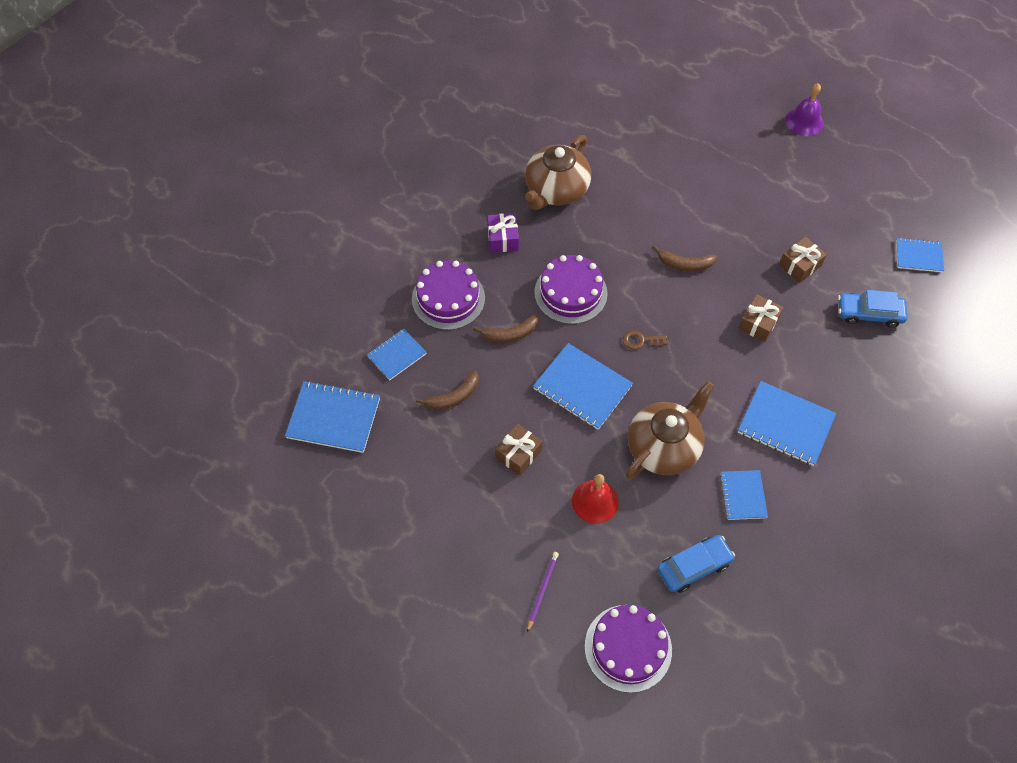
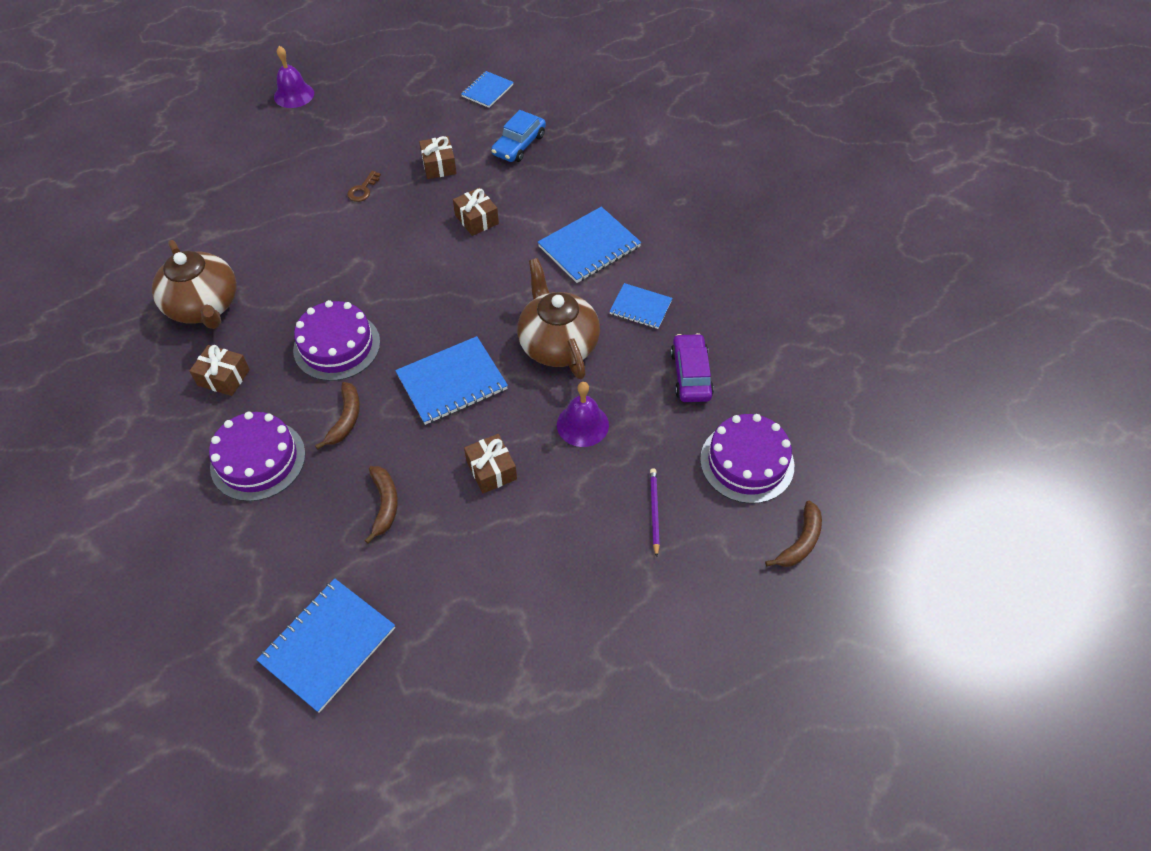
camera: 65 degrees left, 5 degrees down
(397, 355) = (292, 542): blue notebook -> none
(503, 238) = (224, 377): purple gift -> brown gift
(542, 590) = (654, 511): purple pencil -> purple pencil turned 45 degrees clockwise
(595, 501) = (582, 424): red bell -> purple bell
(641, 340) = (433, 312): brown key -> brown key (363, 190)
(684, 264) = (374, 243): brown banana -> brown banana (800, 542)
(694, 567) = (691, 374): blue car -> purple car

